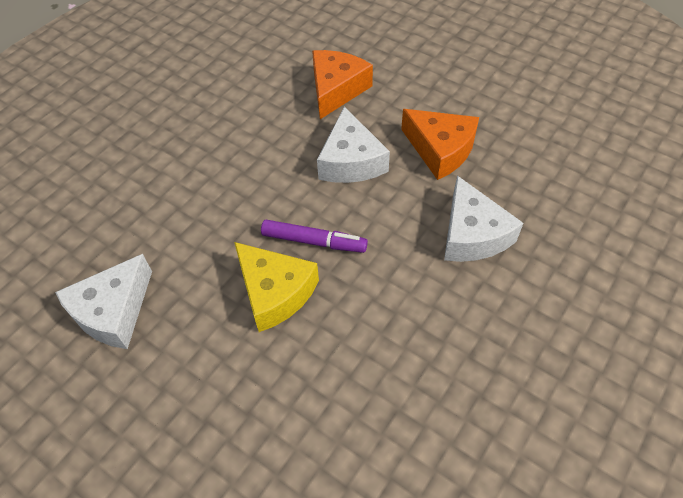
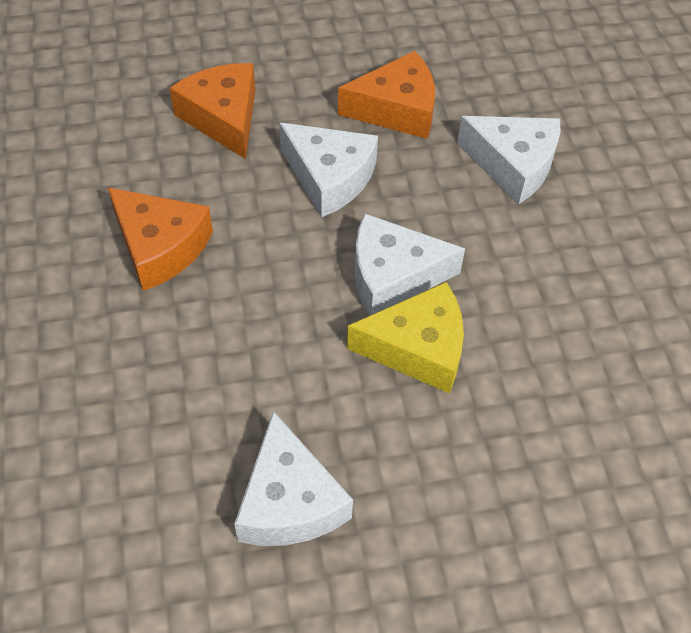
camera: 50 degrees left, 0 degrees up
(221, 134) = (160, 247): none -> orange cheese
(314, 241) = (392, 276): purple marker -> white cheese

